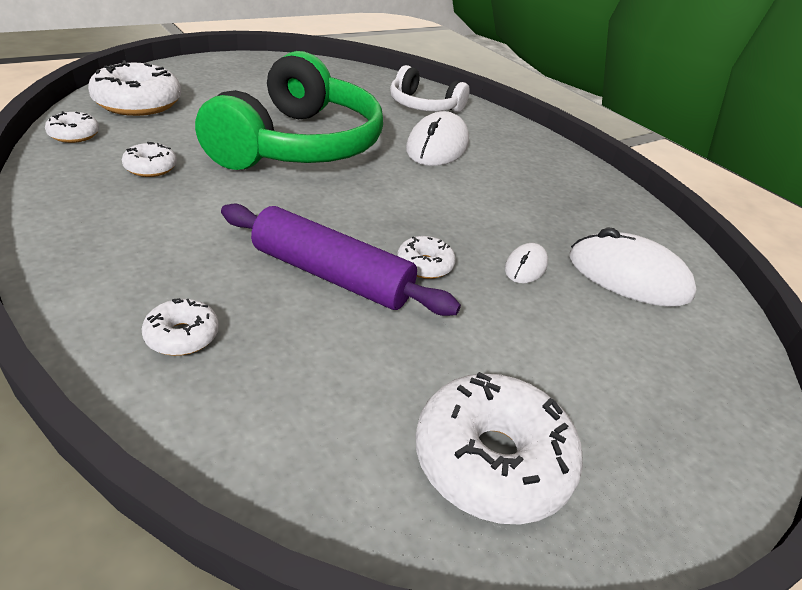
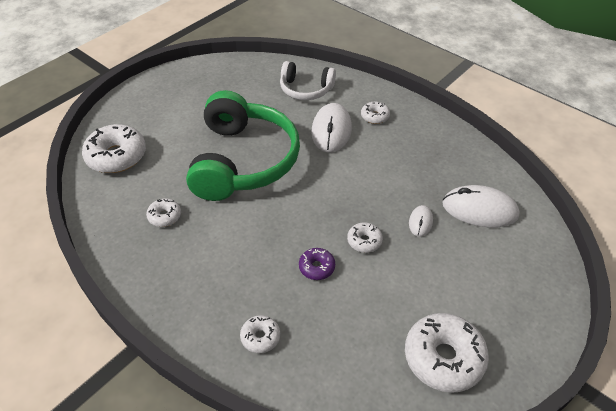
camera: 10 degrees left, 10 degrees up
(74, 135) = (97, 203): white donut -> white donut (375, 116)
(332, 275) = (316, 267): purple rolling pin -> purple donut

